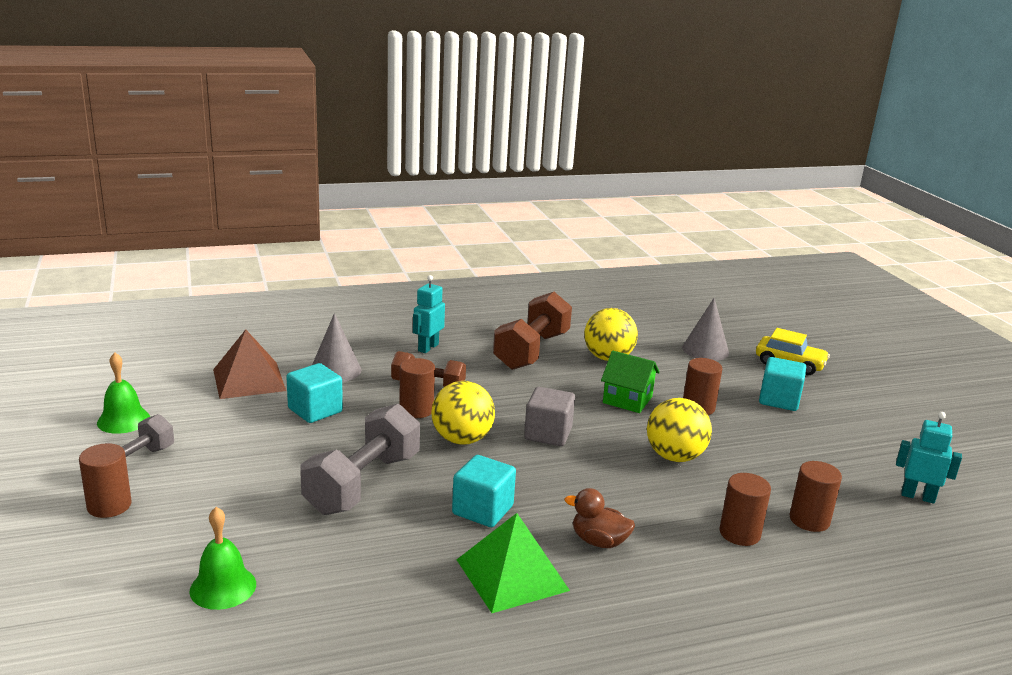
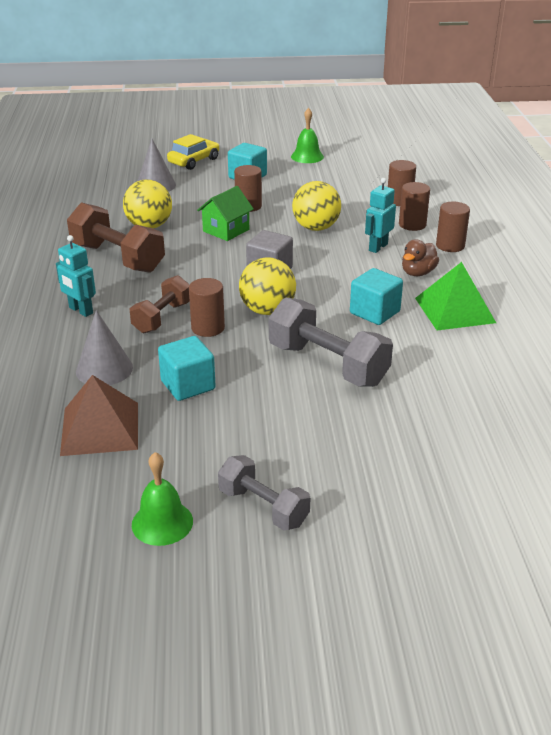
camera: 75 degrees left, 10 degrees up
(109, 506) = (341, 519): brown cylinder -> brown cylinder (450, 246)
(223, 587) = (470, 441): green bell -> green bell (307, 156)
(917, 496) = (378, 165): turquoise robot -> turquoise robot (378, 247)

